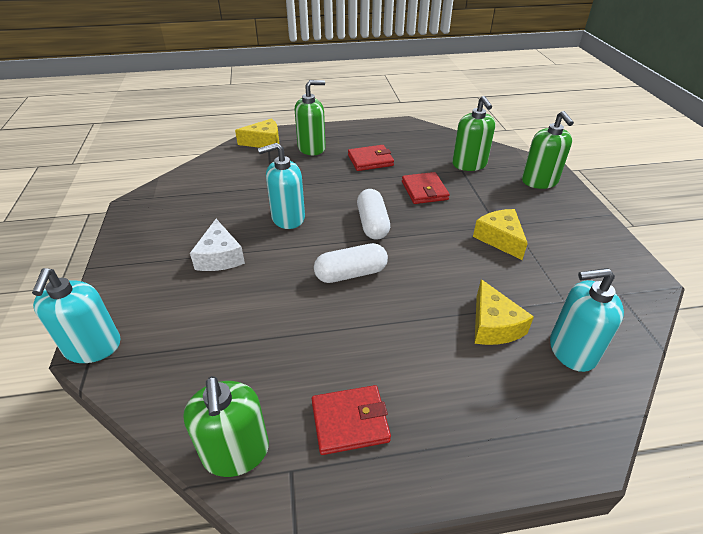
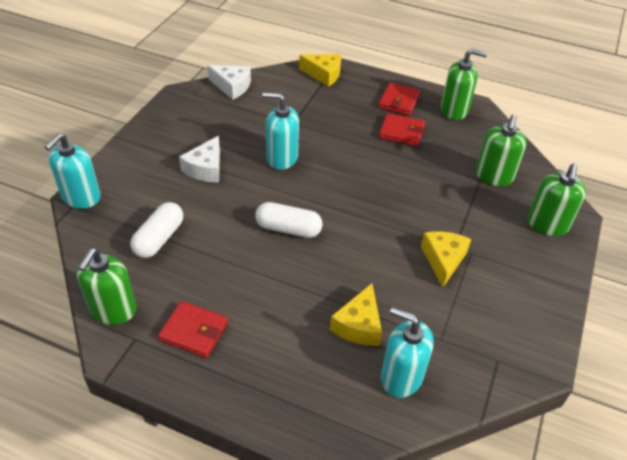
camera: 30 degrees right, 5 degrees up
(185, 179) = (232, 87): none -> white cheese
(311, 148) = (360, 97): green soap dispenser -> green soap dispenser (454, 110)
(372, 224) = (345, 194): white capsule -> white capsule (159, 238)
(424, 191) = (421, 184): red wallet -> red wallet (399, 101)

